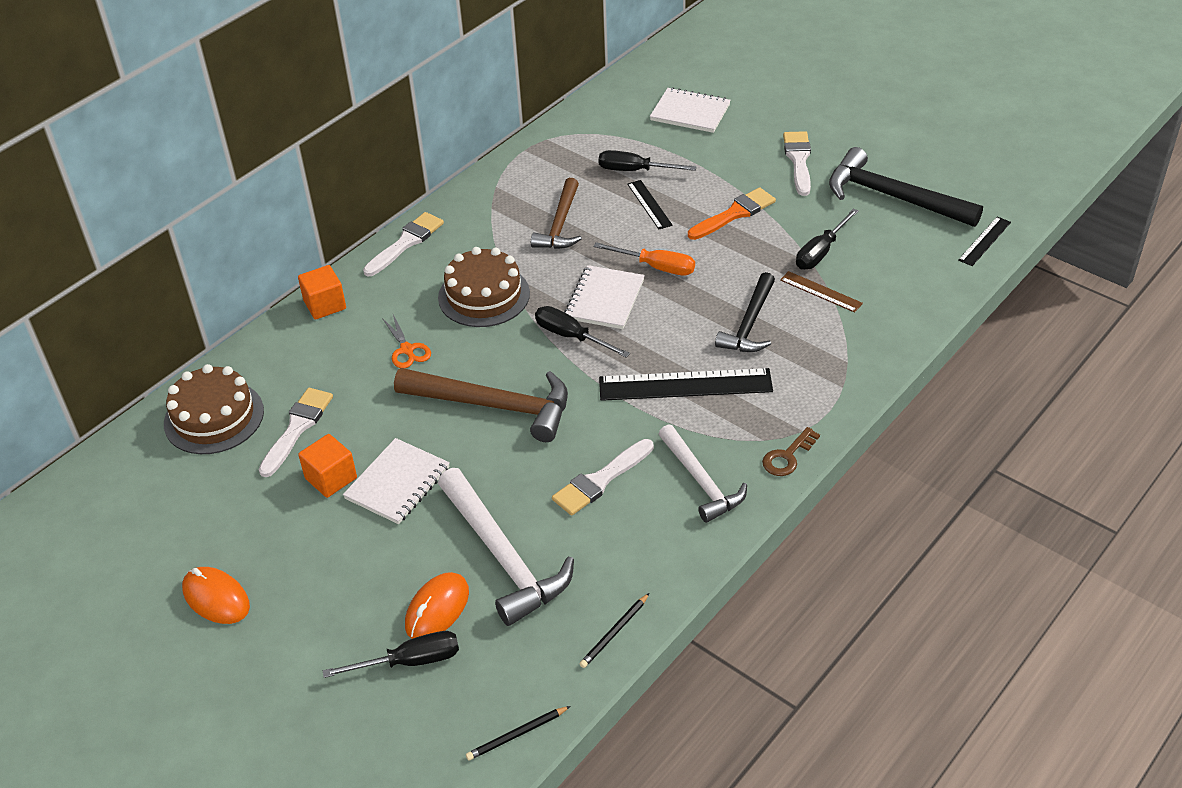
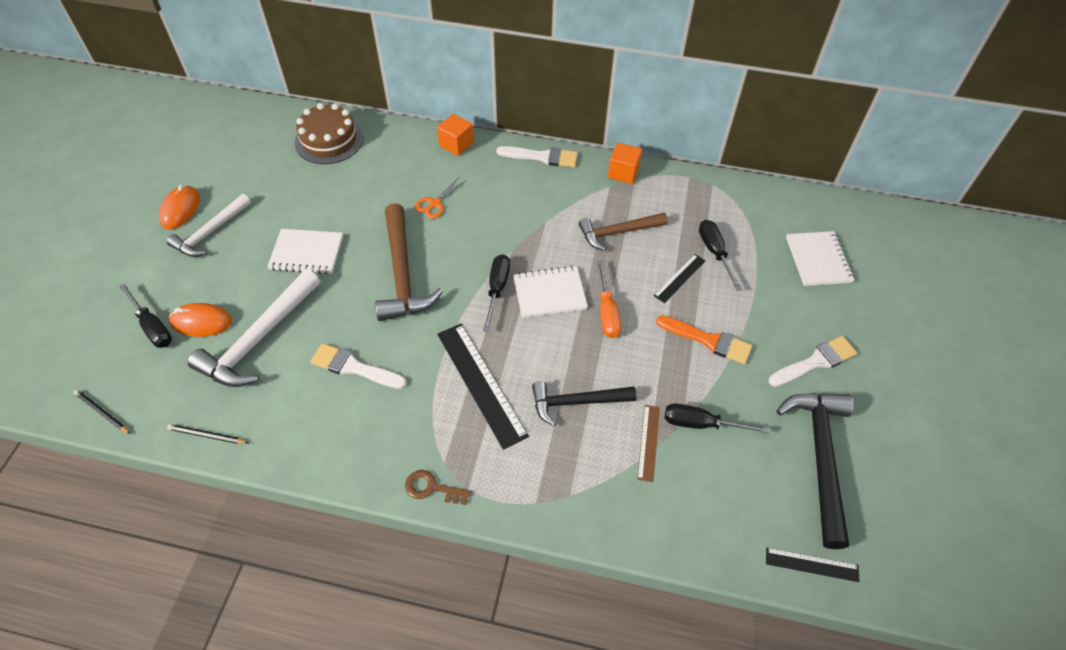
camera: 60 degrees right, 10 degrees up
(297, 428) = (336, 182): white brush -> none
(331, 478) = (298, 218): orange cube -> orange cube (623, 173)
(484, 295) = (512, 221): brown cake -> none
(701, 481) = (378, 435): white hammer -> white hammer (210, 232)

